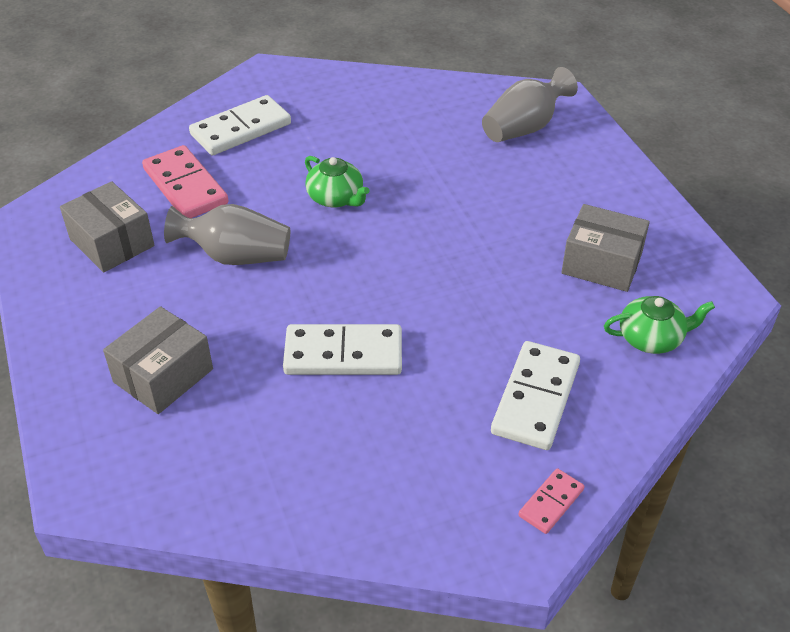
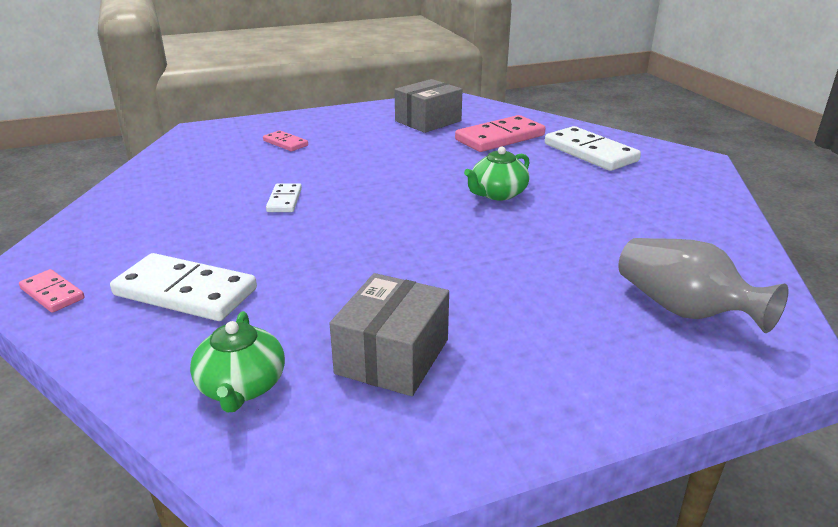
camera: 90 degrees right, 15 degrees down
(163, 375) = (285, 143): grey box -> pink domino
(235, 256) = (412, 158): grey vase -> none
(343, 354) = (284, 200): white domino -> white domino, size x0.53

